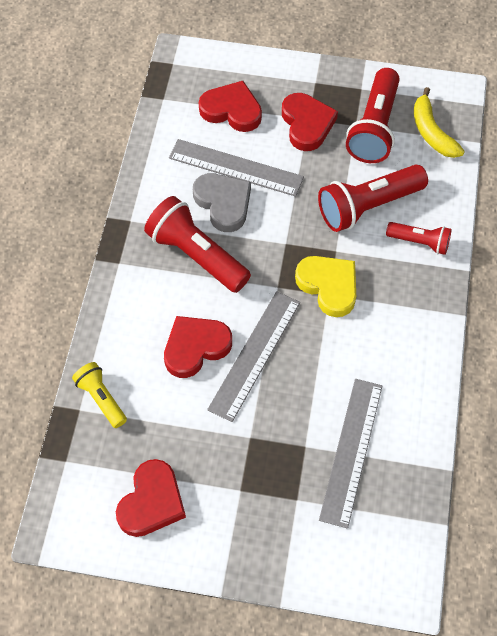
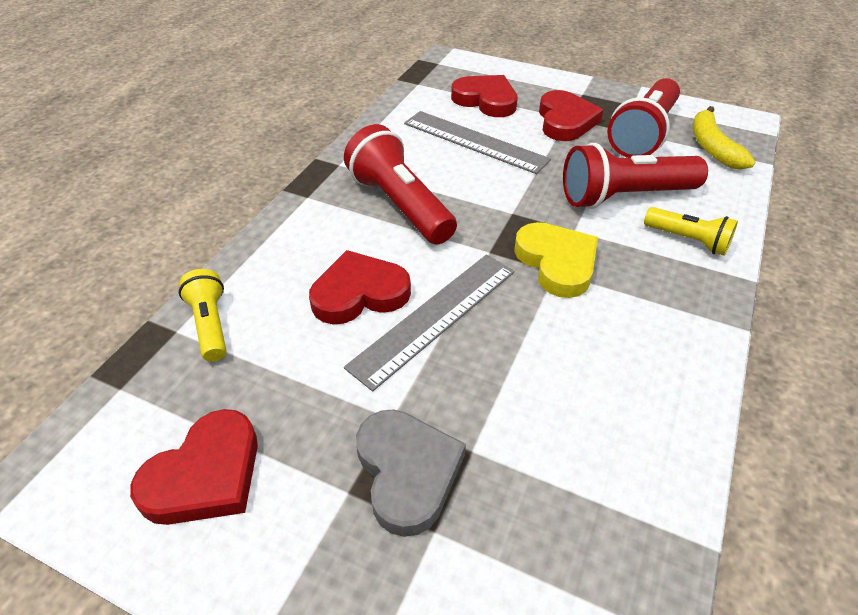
camera: 15 degrees right, 15 degrees down
(223, 203) = (449, 167): grey heart -> grey heart (407, 472)
(351, 451) = (545, 475): grey ruler -> none
(419, 242) = (688, 240): red flashlight -> yellow flashlight

